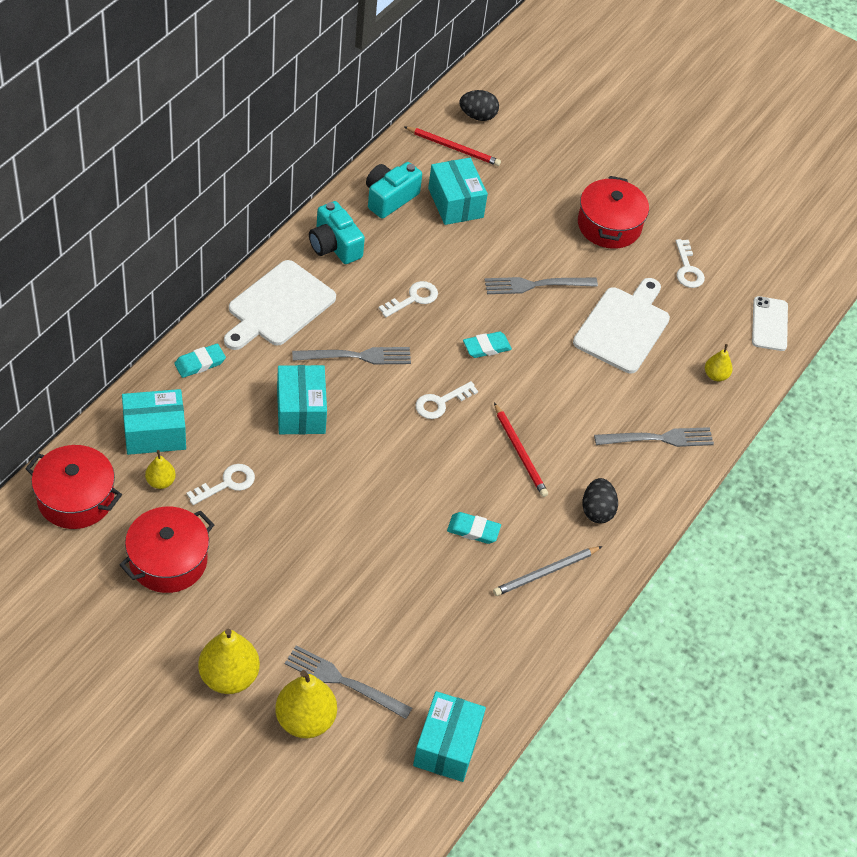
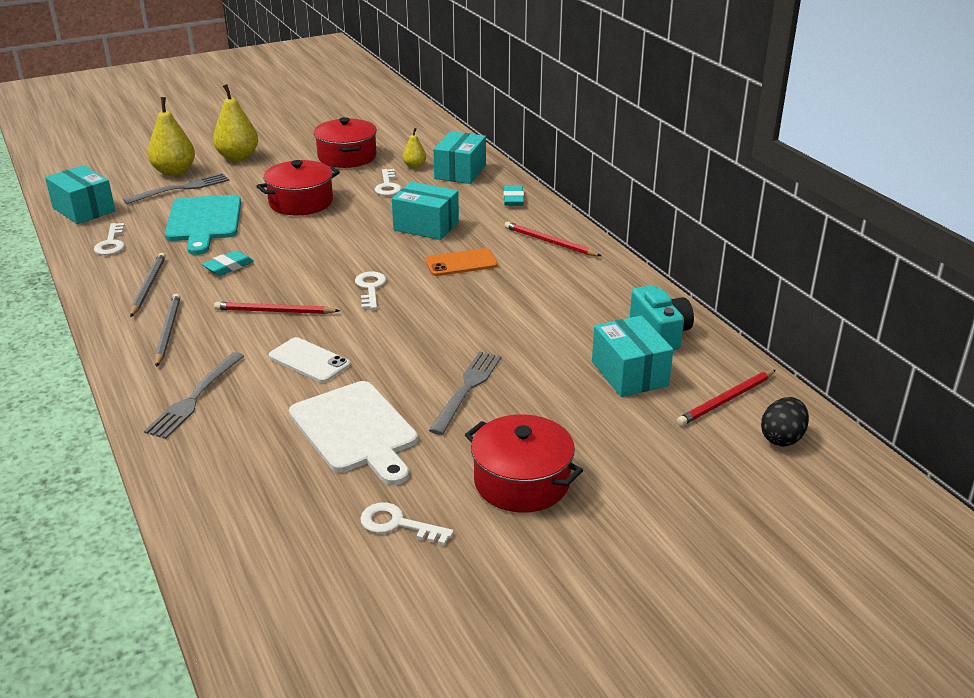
camera: 125 degrees right, 20 degrees down
(75, 498) = (430, 140): red pot -> red pot (301, 202)
(278, 306) = (549, 242): white cutting board -> red pencil
(334, 245) = (608, 285): turquoise camera -> none
(357, 356) = (461, 263): grey fork -> orange phone
(402, 608) = (204, 221): none -> turquoise cutting board
(413, 298) = (507, 309): white key -> white key (111, 243)
(455, 203) = (629, 373): turquoise box -> turquoise box turned 60 degrees clockwise
(486, 347) = (410, 331): turquoise eraser -> none
(597, 510) = (168, 331): black egg -> grey pencil
(715, 375) = (222, 475): yellow pear -> none
(769, 324) = (245, 564): white phone -> white phone (309, 361)

